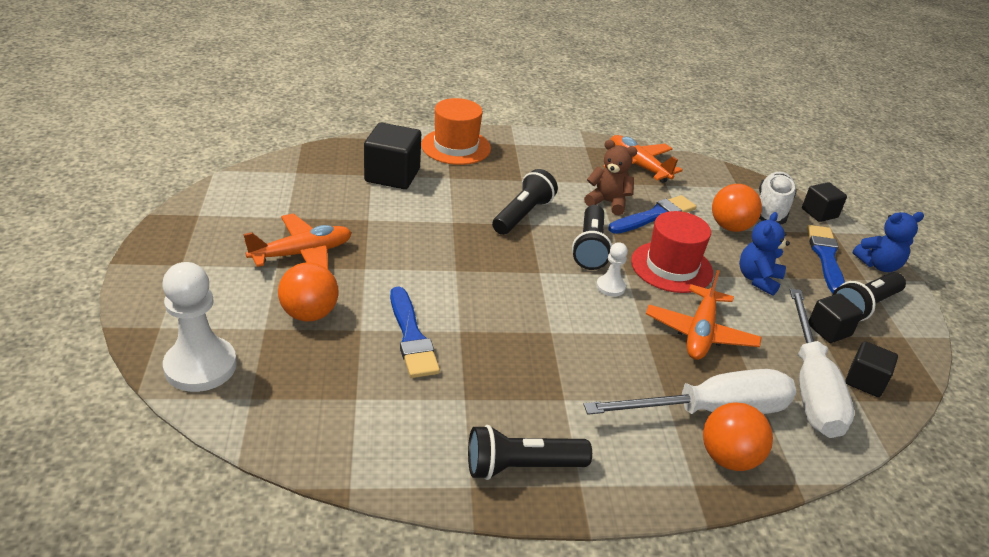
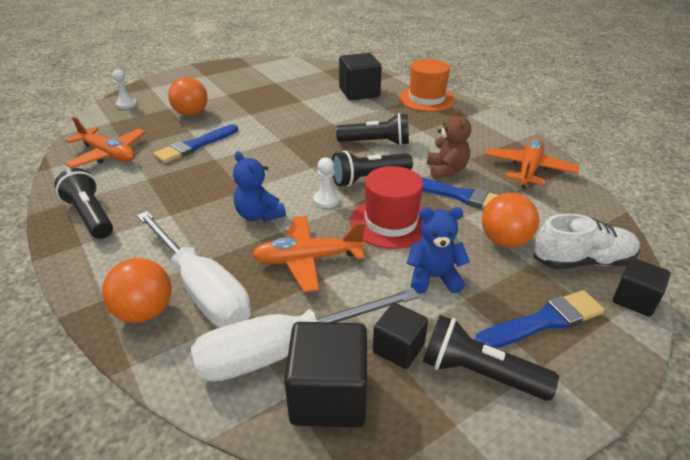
camera: 65 degrees right, 0 degrees up
(200, 366) = (126, 104): white pawn -> white pawn, size x0.50
(302, 254) = (245, 96): orange plane -> orange plane (108, 154)
(865, 381) = (328, 396): black cube -> black cube, size x1.65
(878, 265) = (592, 374): blue teddy bear -> blue teddy bear (259, 215)

